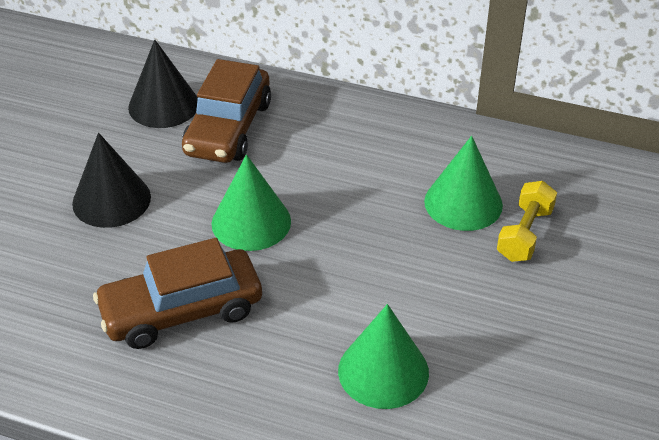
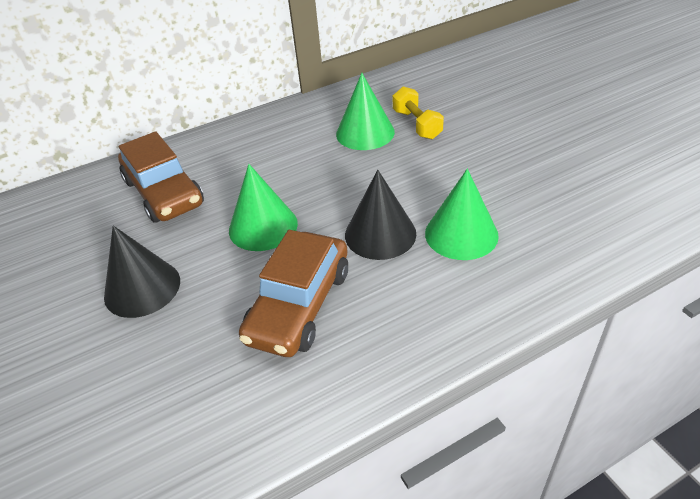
camera: 45 degrees left, 0 degrees up
(163, 105) = (93, 212): black cone -> black cone (380, 234)

